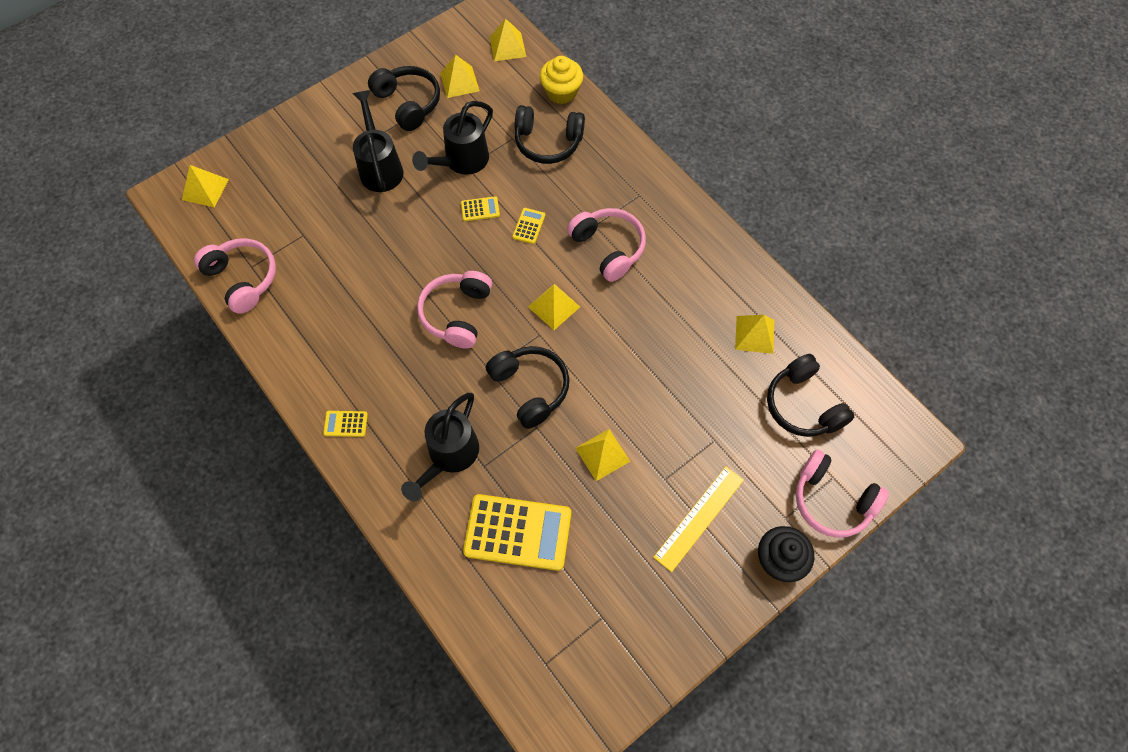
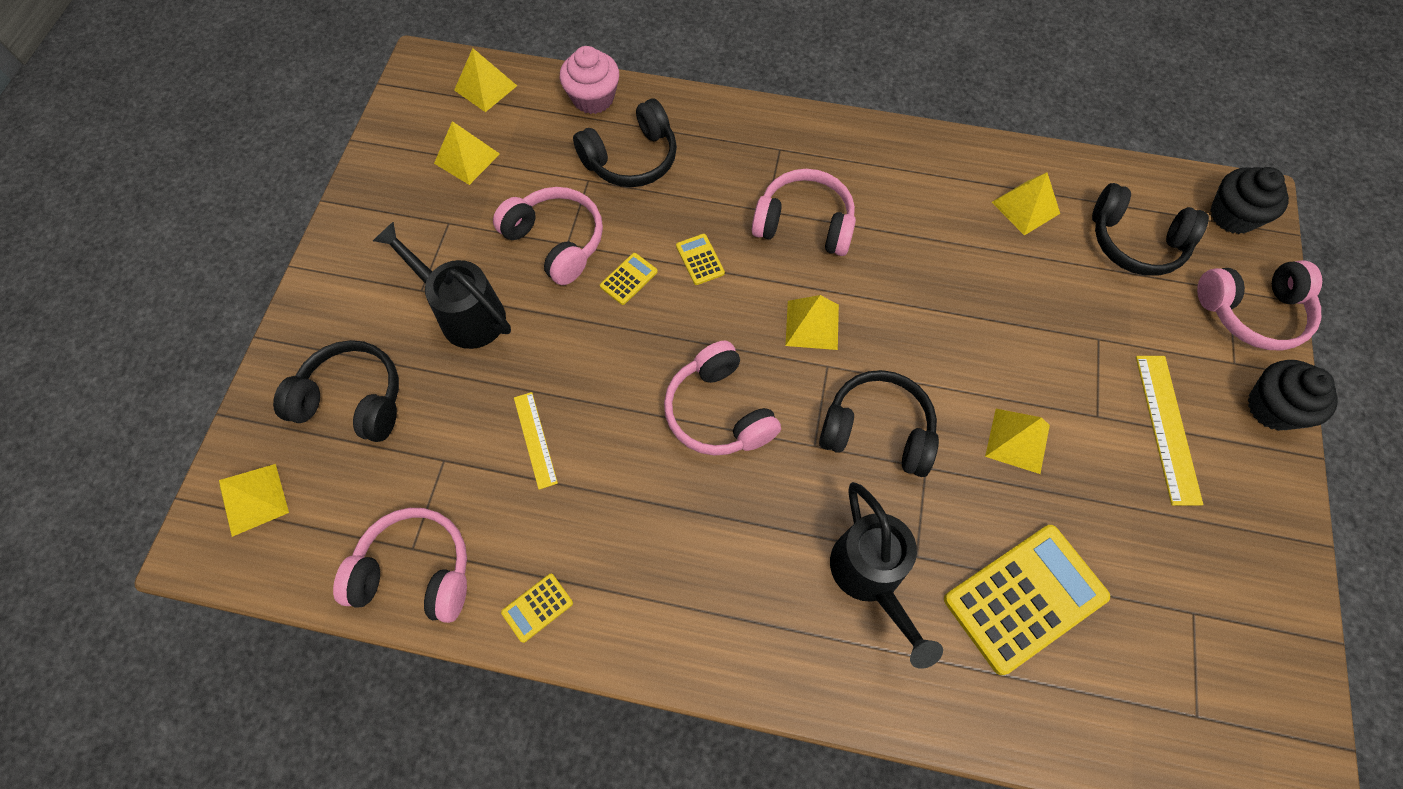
camera: 40 degrees left, 0 degrees up
(345, 424) = (719, 642): yellow calculator -> yellow calculator (537, 608)
(354, 258) = (535, 439): none -> yellow ruler
(408, 103) = (428, 220): black headphones -> black headphones (353, 400)
(462, 161) = (556, 242): black watering can -> pink headphones
(561, 92) = (593, 98): yellow cupcake -> pink cupcake
(890, 438) = (1232, 215): none -> black cupcake

